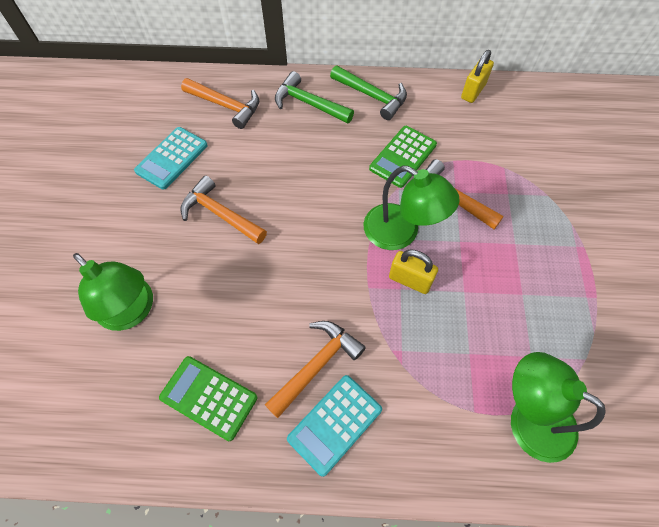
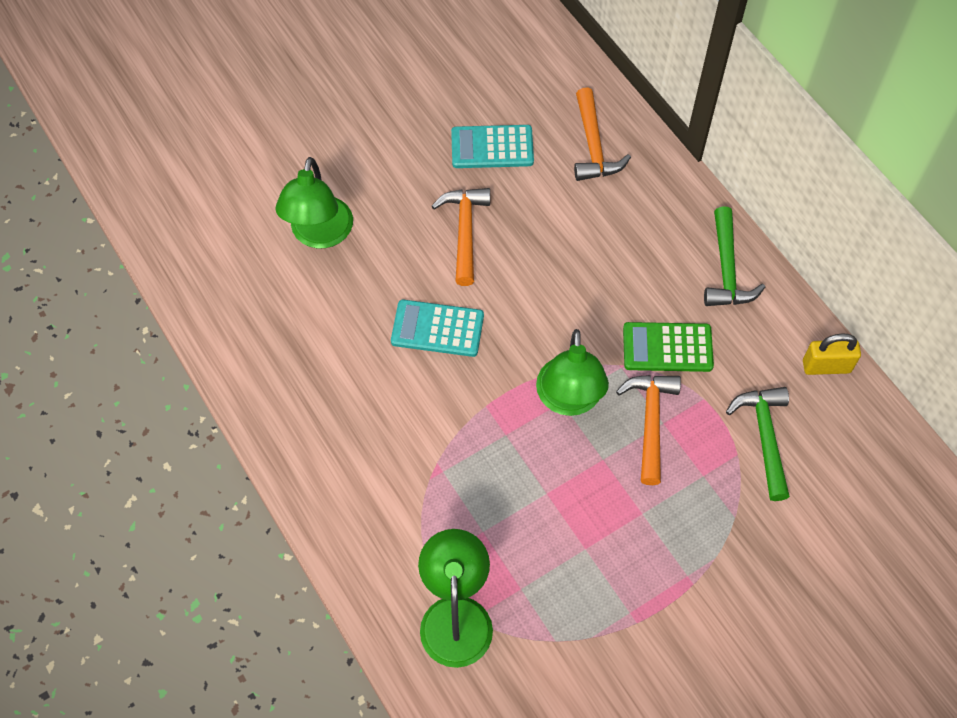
camera: 55 degrees right, 0 degrees up
(209, 397) = (290, 346): green calculator -> none
(308, 103) = (662, 216): green hammer -> green hammer (764, 437)
(317, 365) = (378, 409): orange hammer -> none
(334, 424) = (337, 456): turquoise calculator -> turquoise calculator (437, 328)
(410, 280) = (521, 438): yellow padlock -> none

